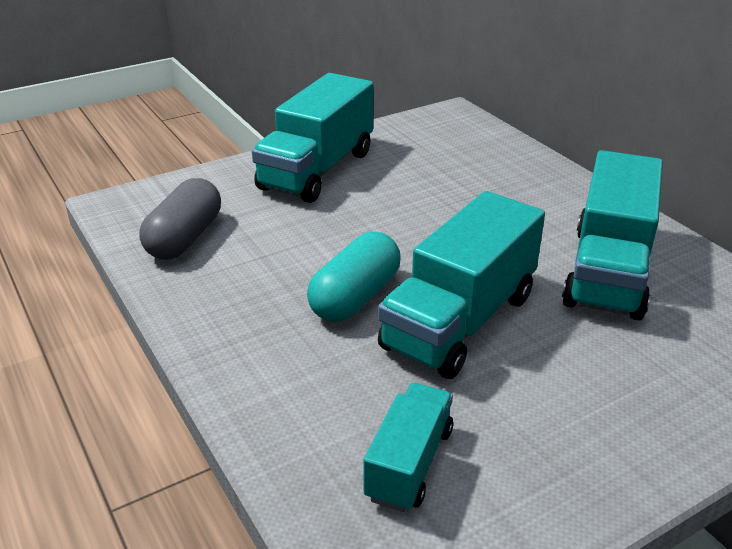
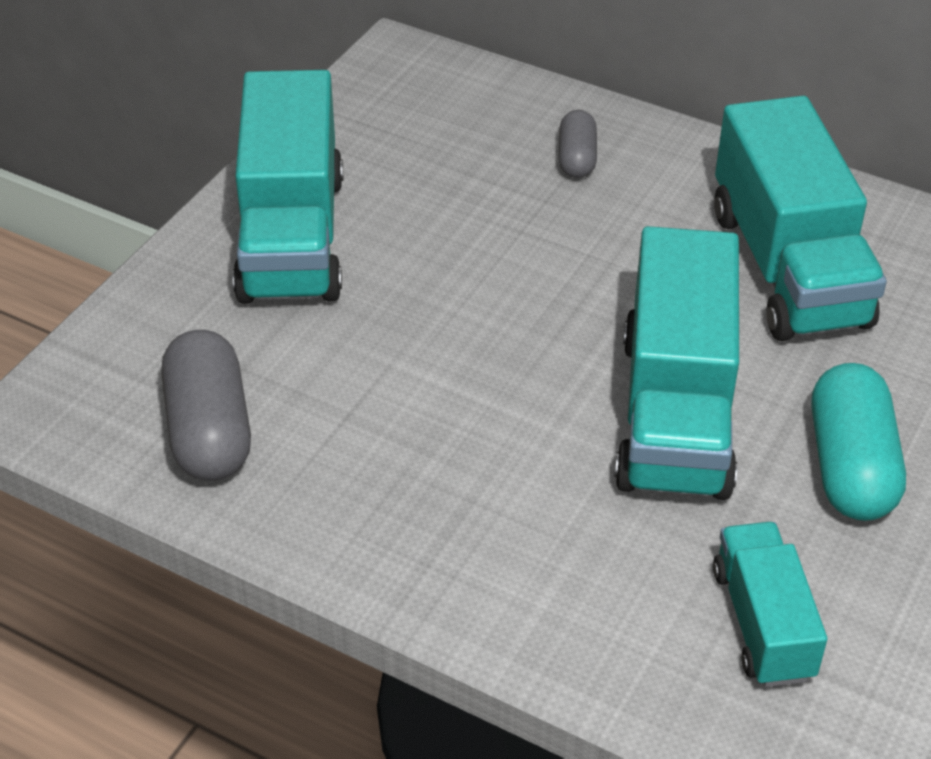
camera: 30 degrees left, 10 degrees up
(355, 297) = (523, 429): turquoise capsule -> turquoise capsule (850, 466)
(514, 181) = (576, 158): none -> grey capsule

